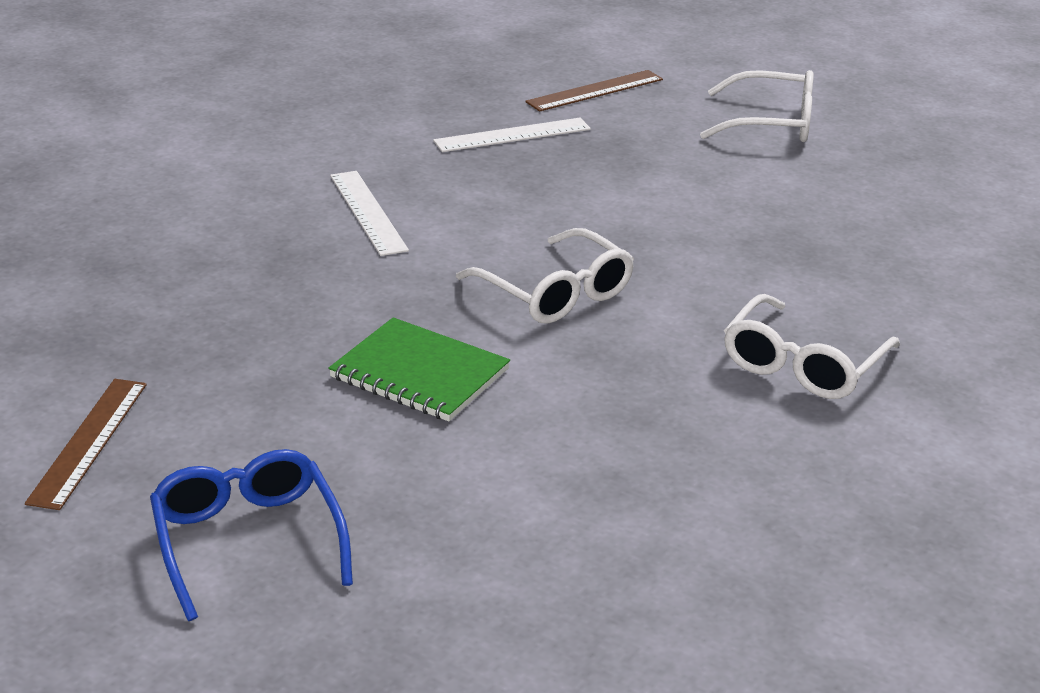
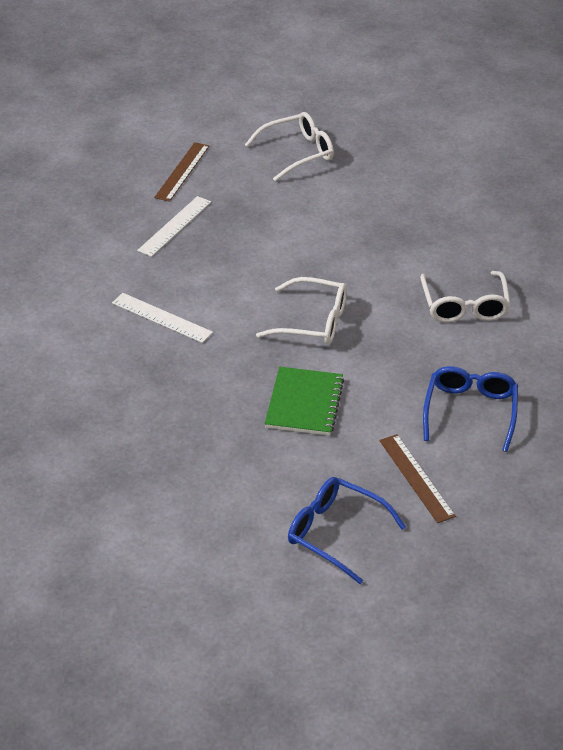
camera: 35 degrees left, 10 degrees up
(89, 442) = (199, 526): brown ruler -> brown ruler (416, 478)
(419, 374) = (304, 403): green notebook -> green notebook turned 75 degrees counterclockwise
(647, 491) = (470, 411): none -> blue glasses

